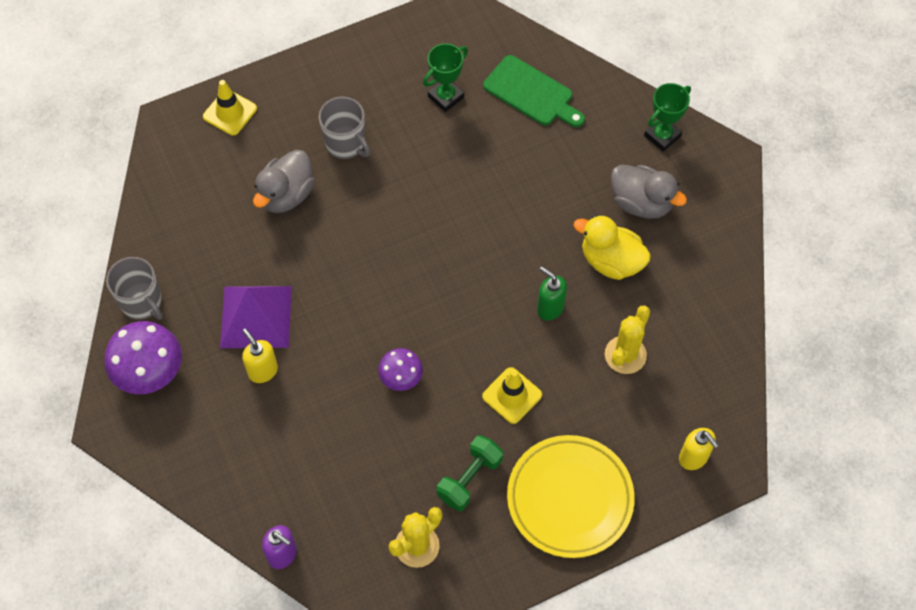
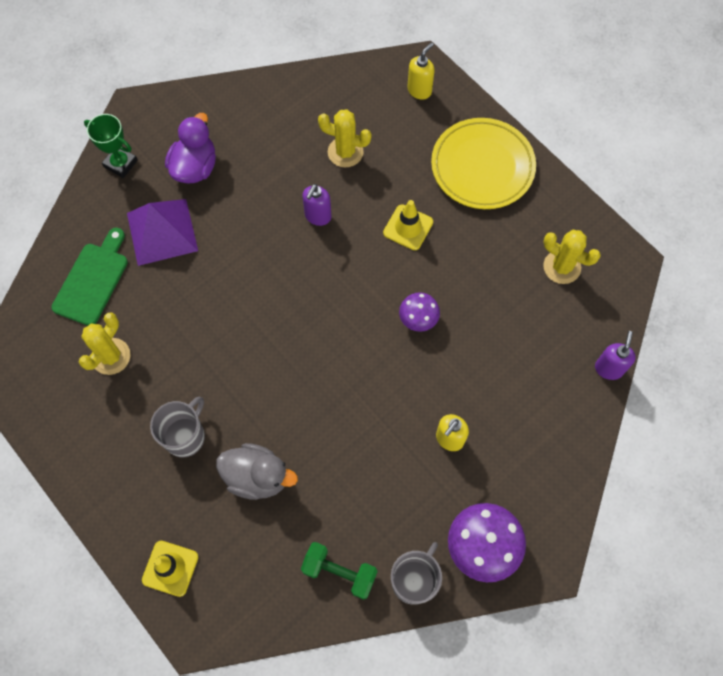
camera: 105 degrees left, 5 degrees up
(256, 316) = (397, 463): purple pyramid -> purple pyramid (162, 232)
(446, 97) = (111, 356): green trophy -> yellow cactus
(469, 479) = (491, 242): green dumbbell -> green dumbbell (339, 572)
(550, 308) = (317, 216): green soap dispenser -> purple soap dispenser
(611, 261) = (259, 179): yellow duck -> none
(641, 203) = (195, 167): grey duck -> purple duck

